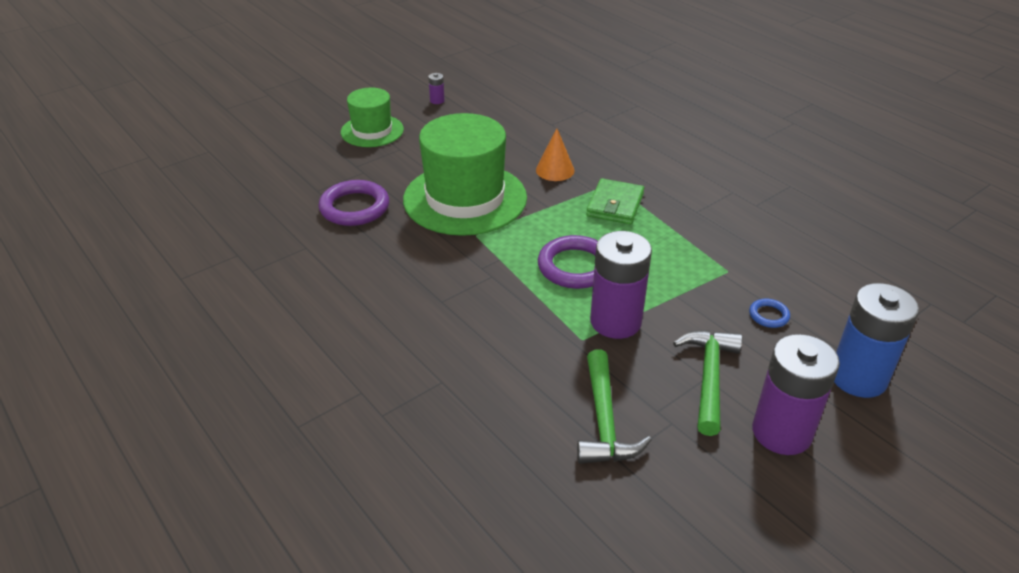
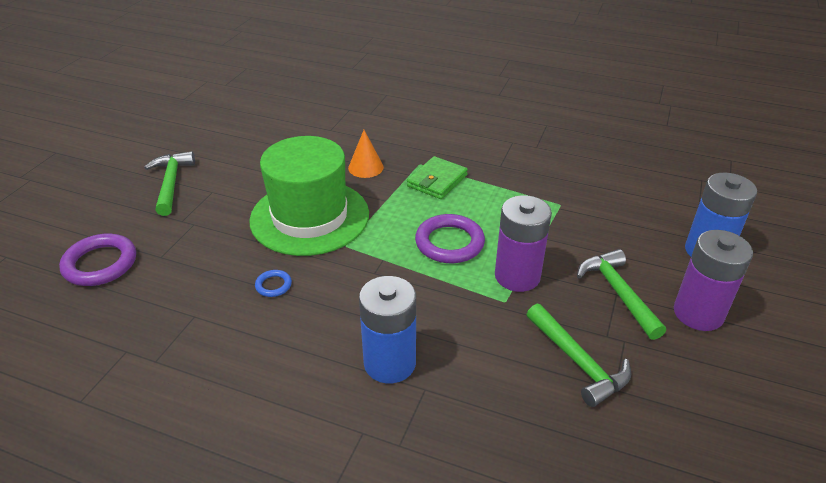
camera: 30 degrees left, 0 degrees up
(354, 207) = (212, 260): purple ring -> purple ring (100, 264)
(372, 131) = (171, 183): green hat -> green hammer
(429, 348) = (390, 363): none -> blue battery
(437, 101) = (212, 137): purple battery -> none
(615, 205) = (437, 181): green wallet -> green wallet turned 45 degrees clockwise
(768, 315) = (615, 228): blue ring -> blue ring (273, 285)

